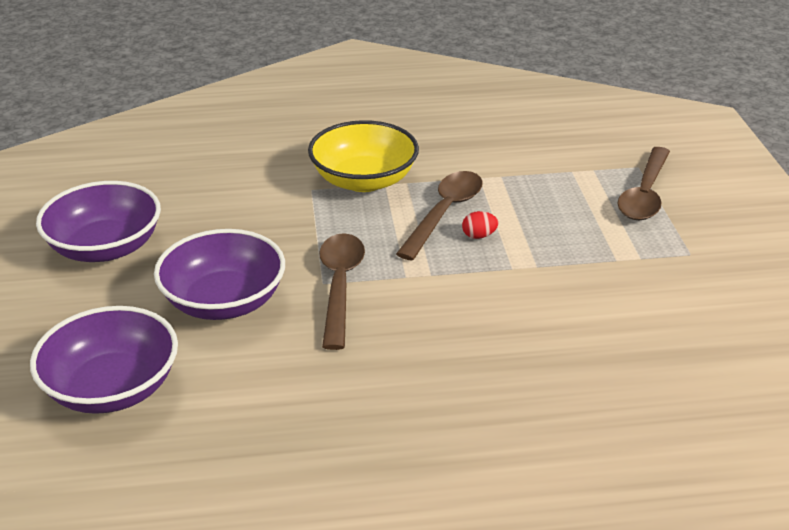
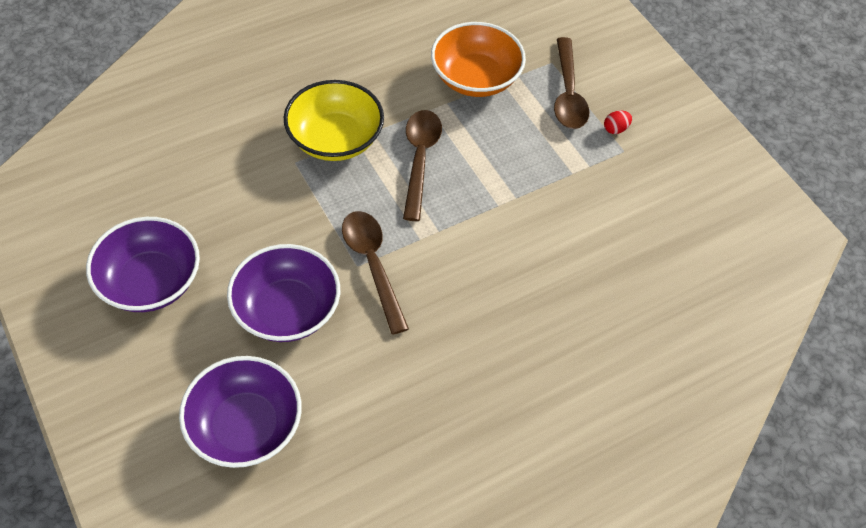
camera: 25 degrees left, 20 degrees up
(479, 236) = (458, 177): red egg -> red egg (615, 129)
(544, 163) = (475, 78): none -> orange bowl

